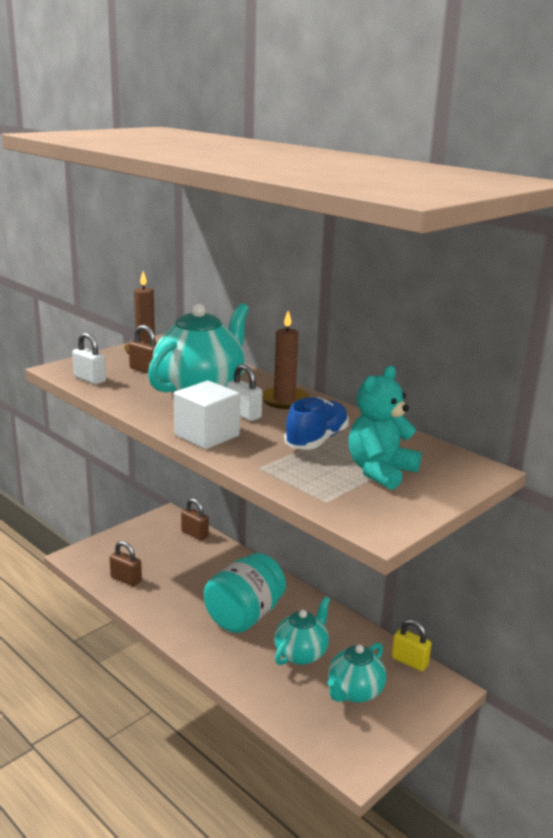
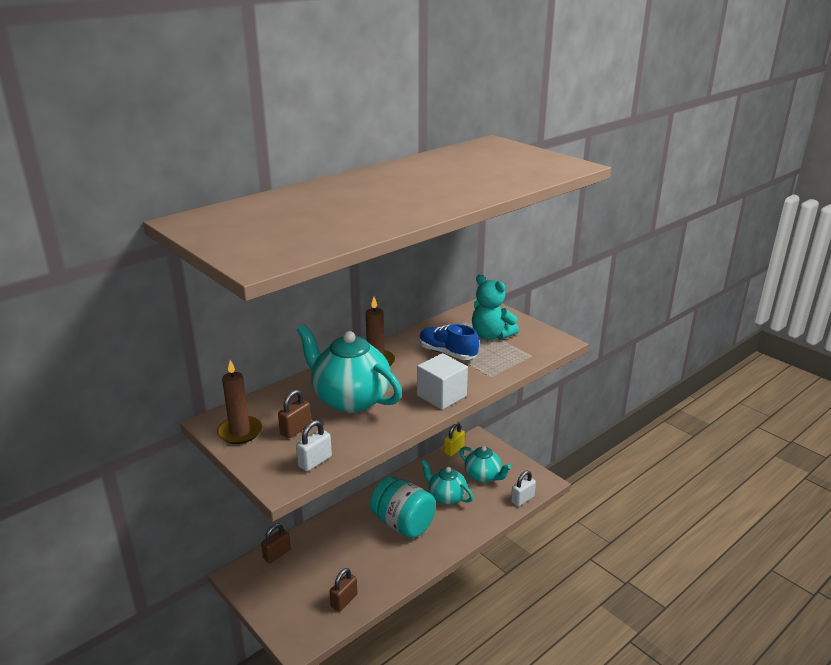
camera: 85 degrees left, 5 degrees up
(244, 414) = (403, 380): white padlock -> white padlock (522, 499)

